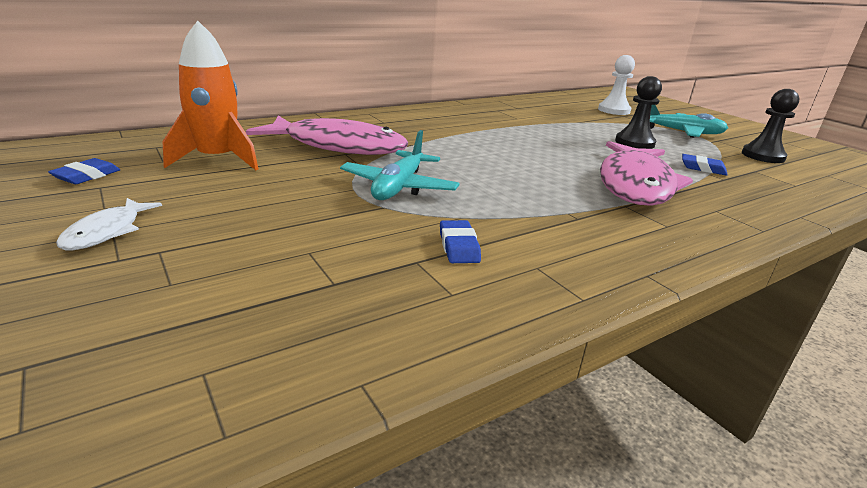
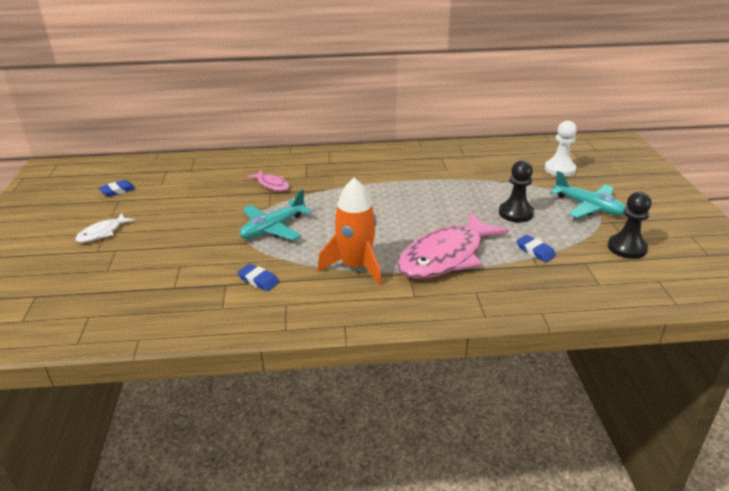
camera: 30 degrees right, 5 degrees up
(218, 159) = (190, 187): orange rocket -> orange rocket (356, 267)
(338, 146) = (272, 185): pink fish -> pink fish, size x0.47
(459, 246) = (258, 280): blue eraser -> blue eraser turned 75 degrees counterclockwise

